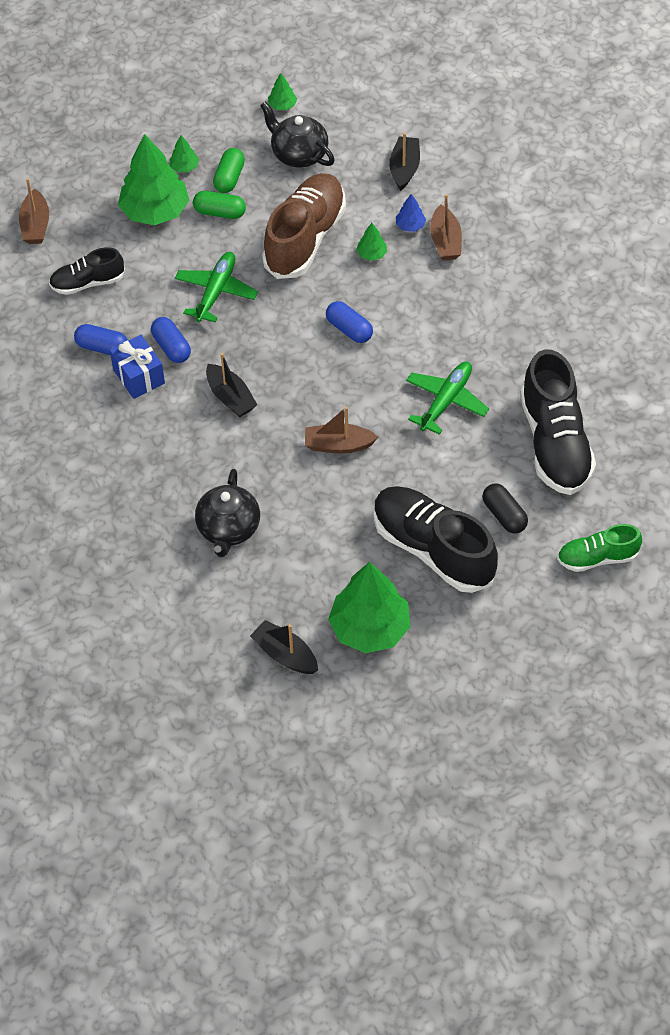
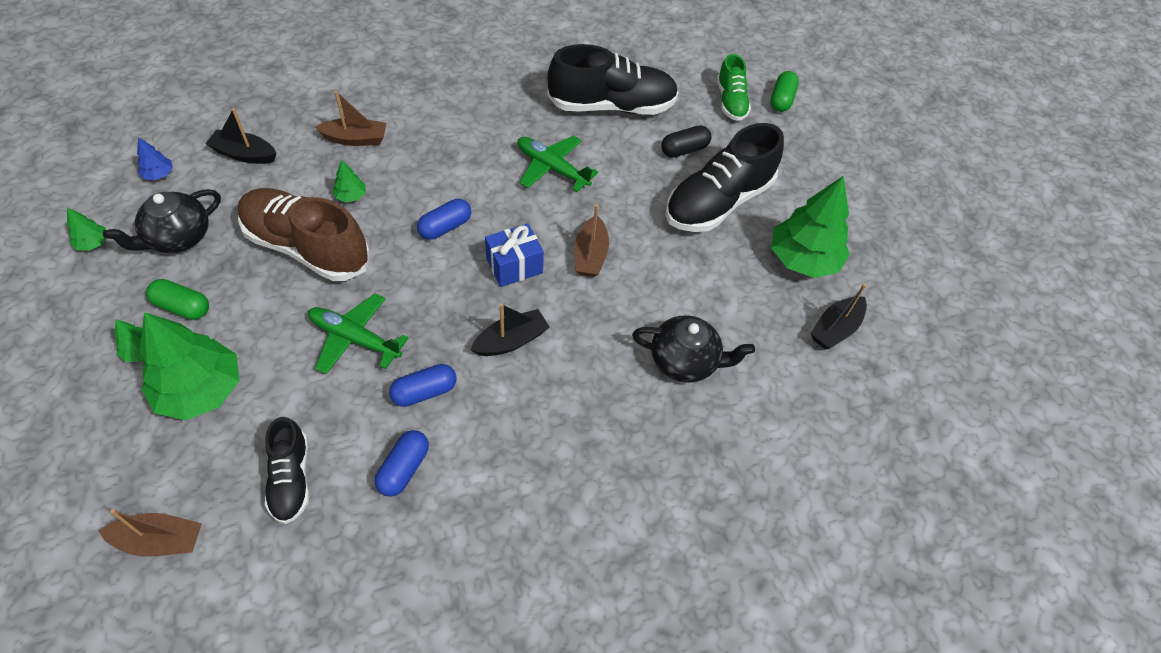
camera: 90 degrees left, 0 degrees up
(139, 376) = (460, 431): blue gift -> blue gift (514, 266)
(220, 212) = (233, 322): green capsule -> green capsule (781, 100)
(410, 226) = (324, 161): blue tree -> blue tree (159, 174)

